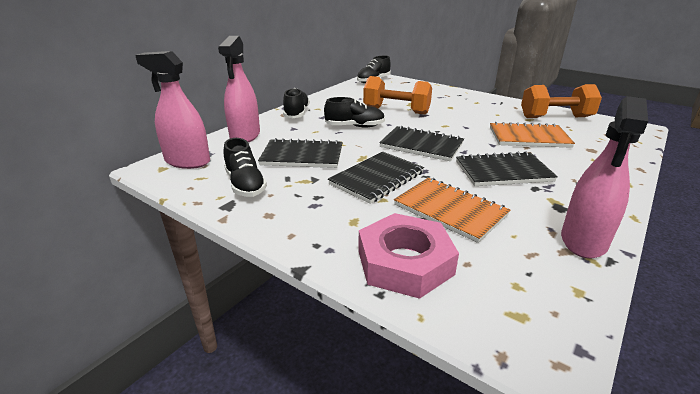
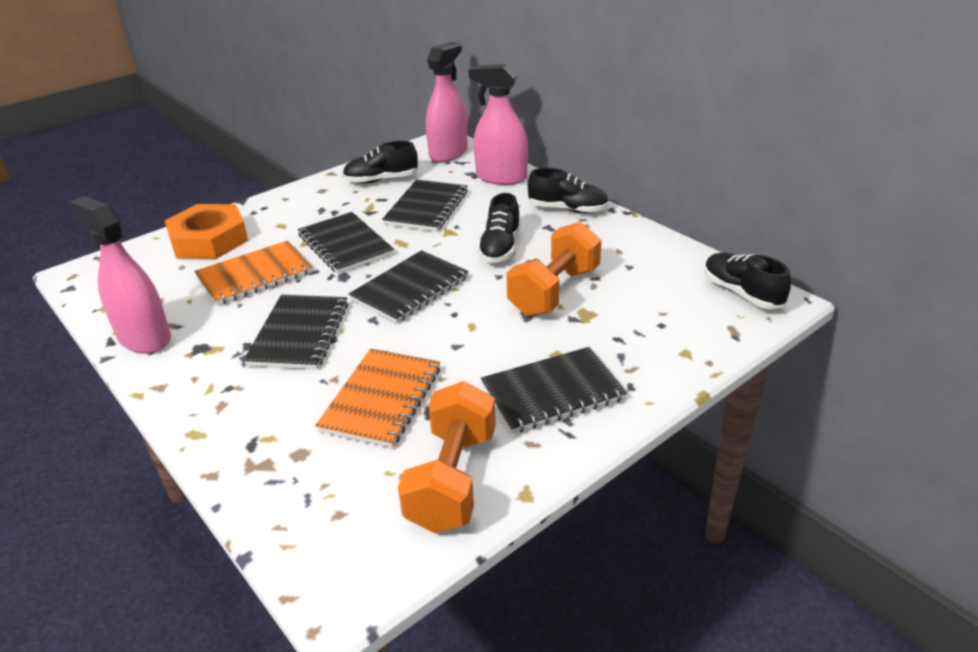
camera: 105 degrees right, 5 degrees up
(404, 262) = (209, 240): pink nut -> orange nut
(479, 106) = (552, 392): none -> black notebook

